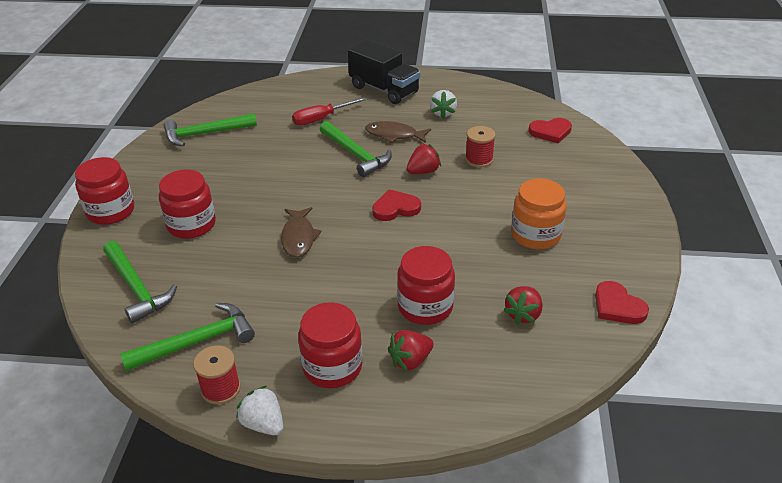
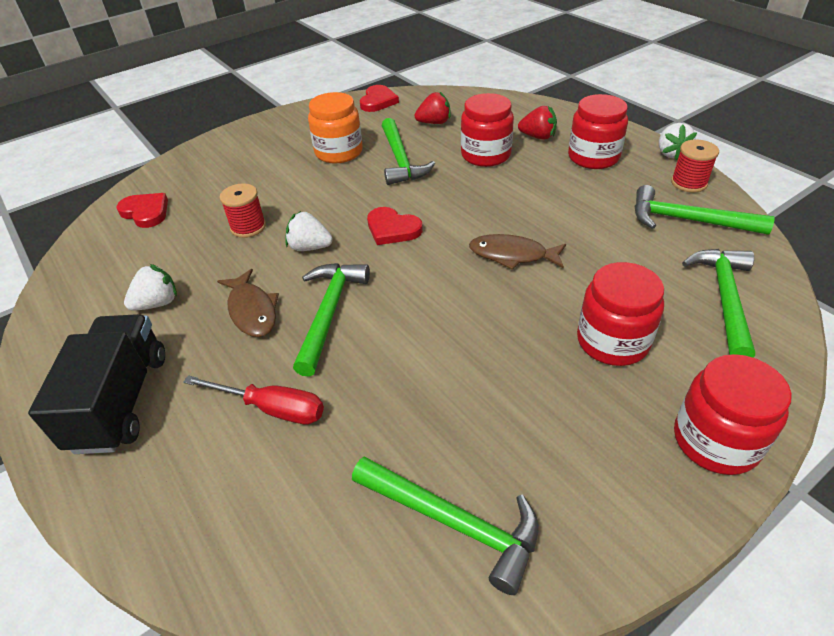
camera: 130 degrees left, 5 degrees up
(298, 237) = (512, 255): brown fish -> brown fish turned 120 degrees counterclockwise
(423, 171) = (310, 247): red strawberry -> white strawberry
(480, 258) = (400, 160): none -> green hammer

